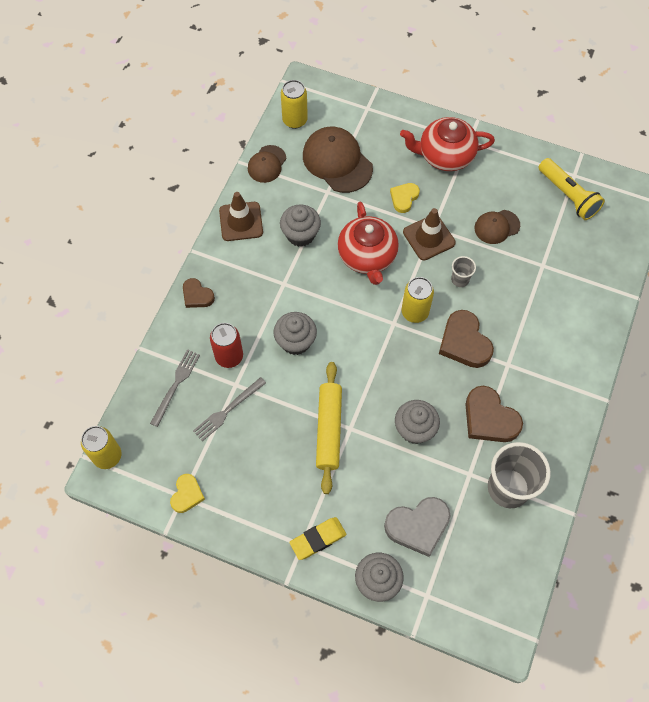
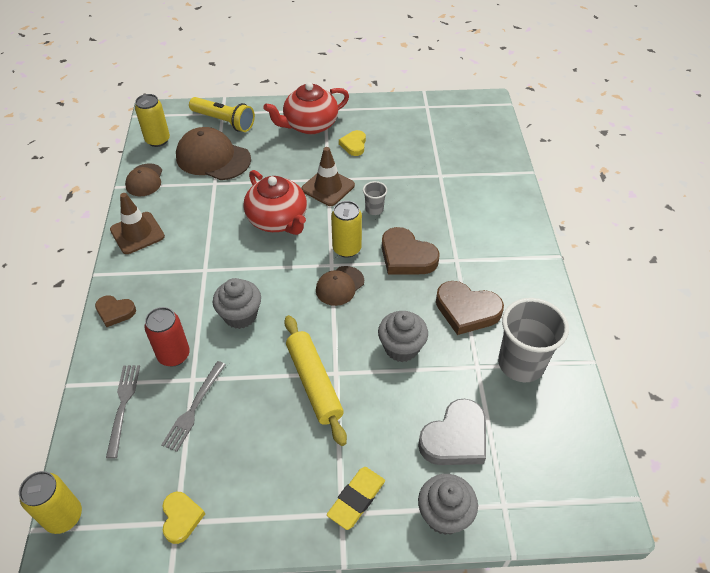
camera: 25 degrees left, 15 degrees down
(300, 234) = (203, 224): grey cupcake -> none
(404, 198) = (289, 166): yellow heart -> yellow heart (354, 145)
(496, 227) = (384, 160): brown cap -> brown cap (339, 286)
(568, 195) = (430, 121): yellow flashlight -> yellow flashlight (224, 121)

